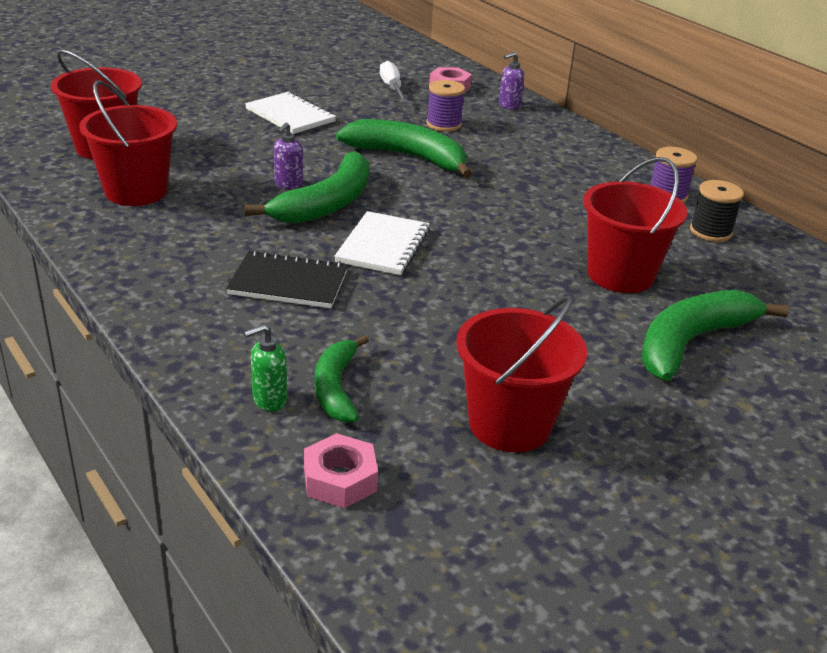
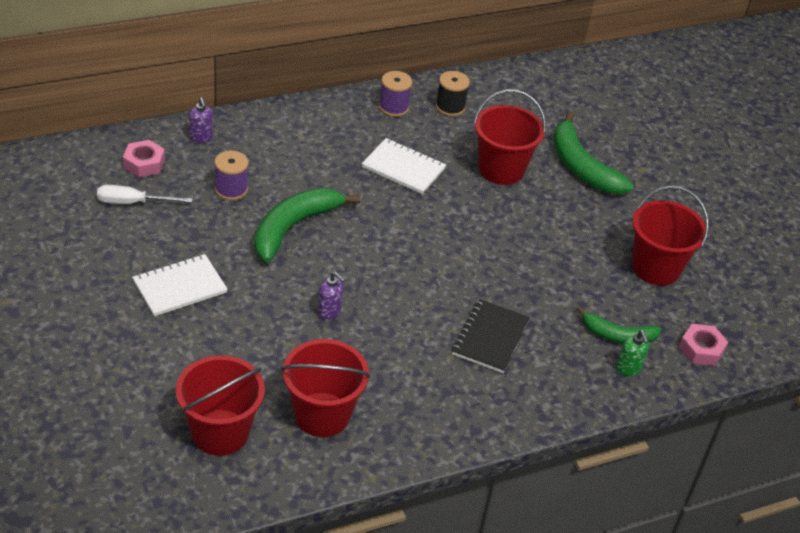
camera: 80 degrees left, 10 degrees up
(327, 203) = (369, 294): green banana -> none
(383, 246) = (444, 276): white notebook -> white notebook (403, 168)

